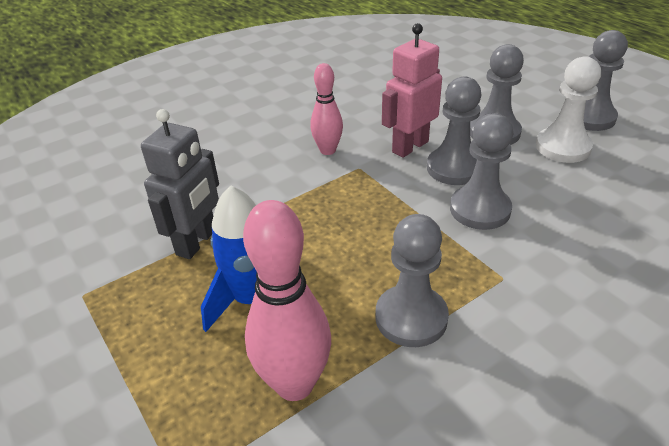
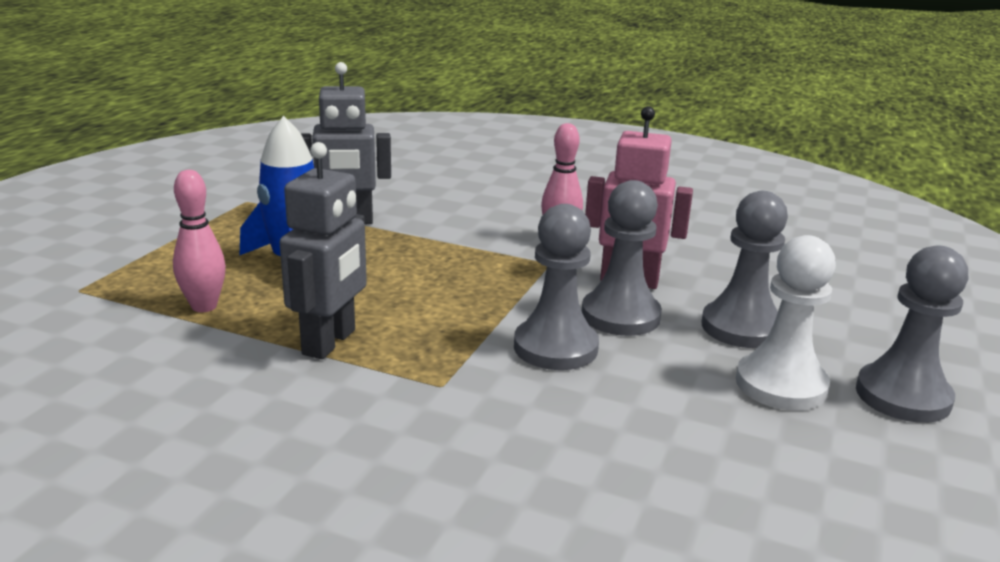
camera: 55 degrees right, 15 degrees down
(294, 384) = (204, 306): pink bowling pin -> pink bowling pin, size x0.61
(411, 317) = (330, 342): grey pawn -> grey robot

